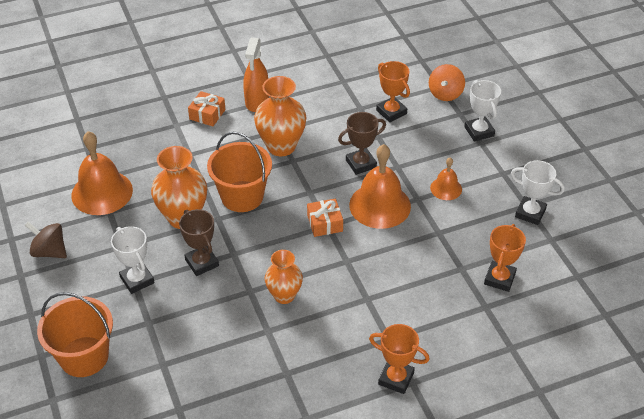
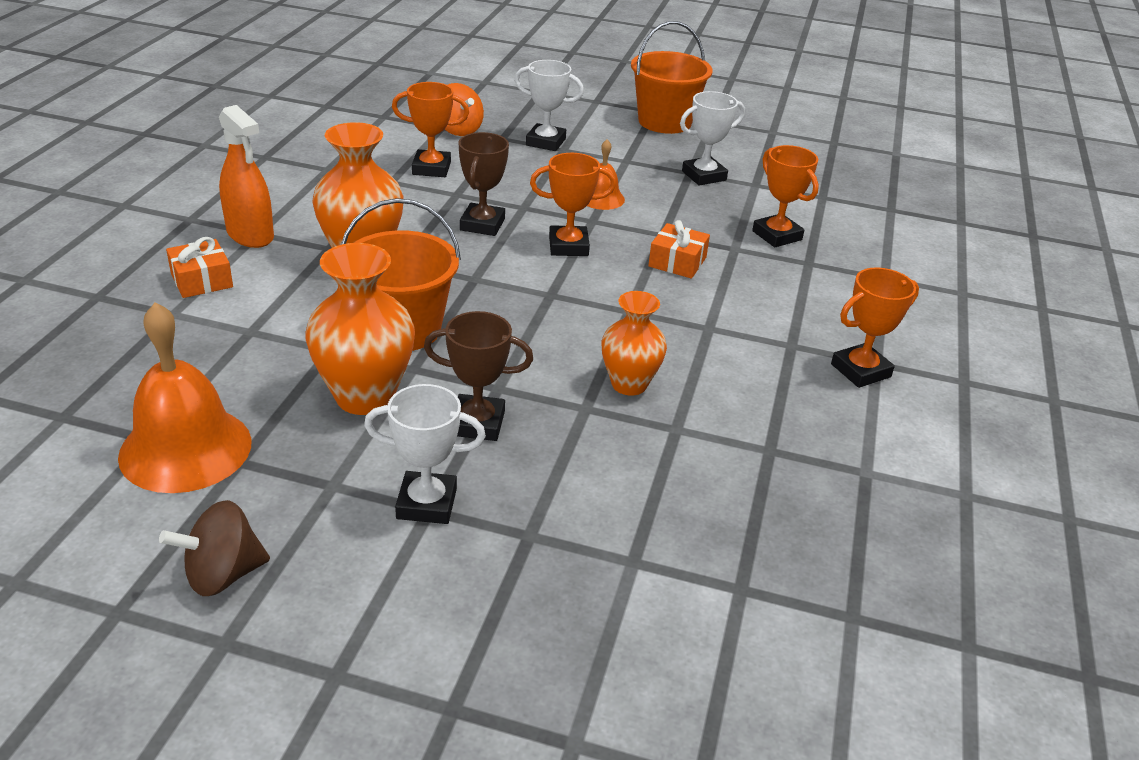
camera: 55 degrees left, 10 degrees down
(84, 357) = (518, 649): orange bucket -> orange bucket (664, 122)
(325, 223) = (544, 294): orange gift -> orange gift (677, 262)
(380, 205) = (568, 246): orange bell -> orange trophy

